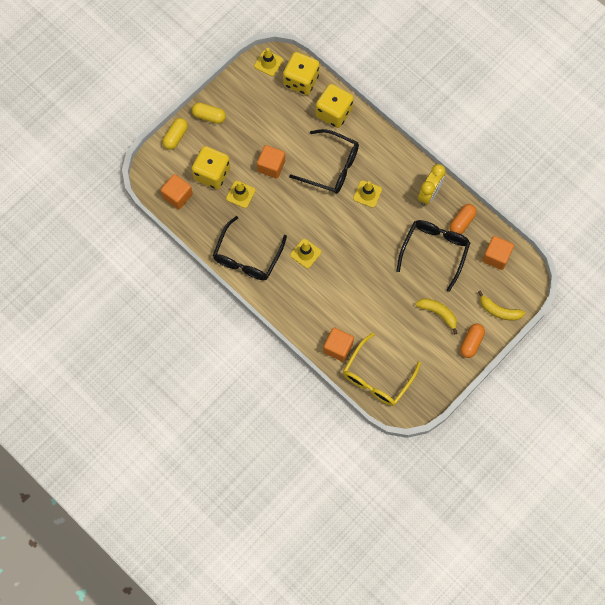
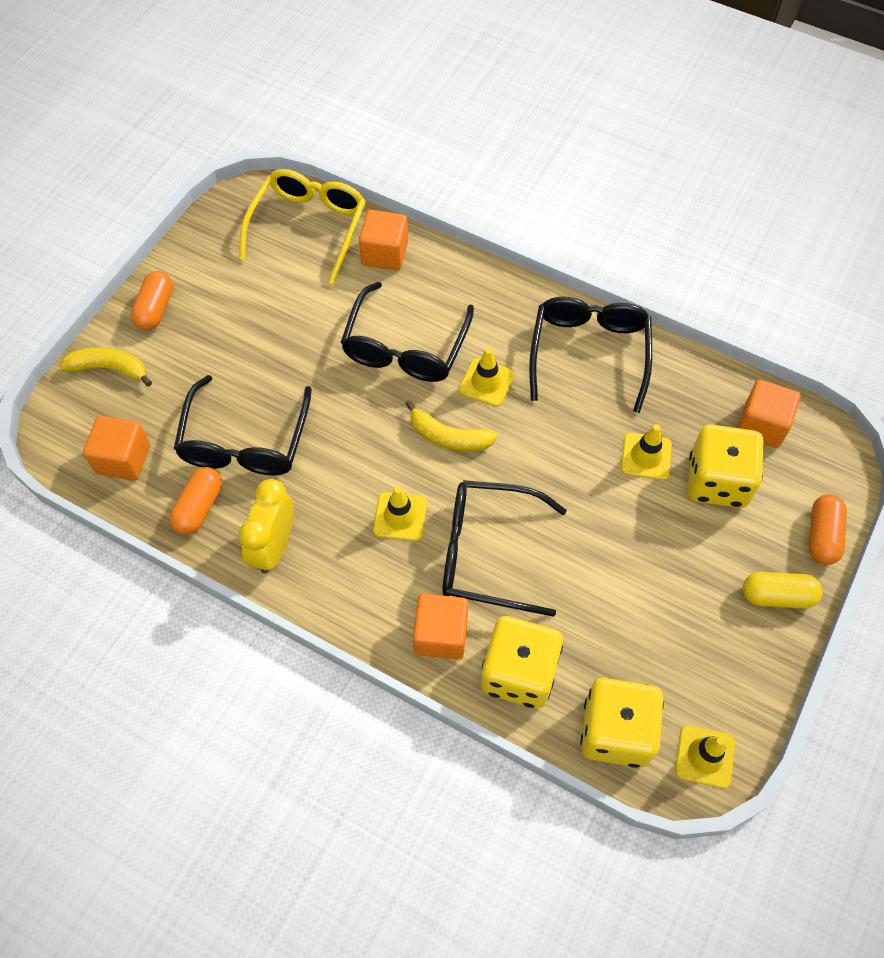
camera: 165 degrees right, 10 degrees down
(175, 137) = (822, 536): yellow capsule -> orange capsule
(271, 166) = (608, 524): orange cube -> orange cube (441, 635)
(341, 284) = (405, 347): none -> black glasses
(438, 313) = (221, 340): yellow banana -> yellow banana (448, 437)

